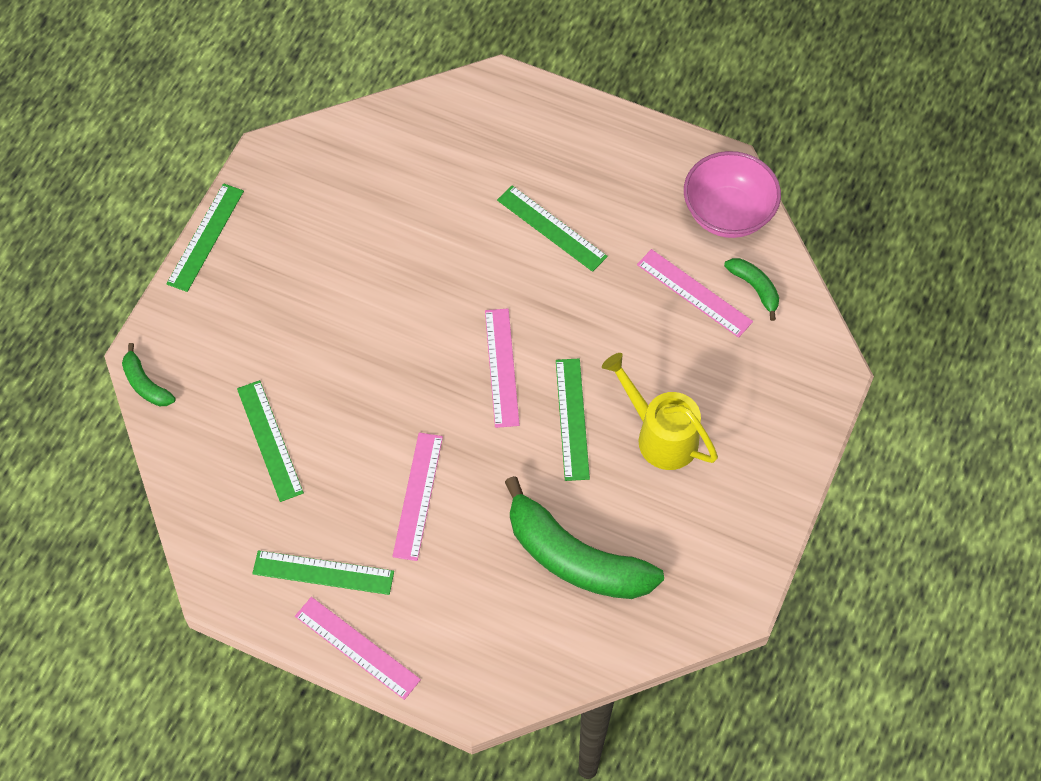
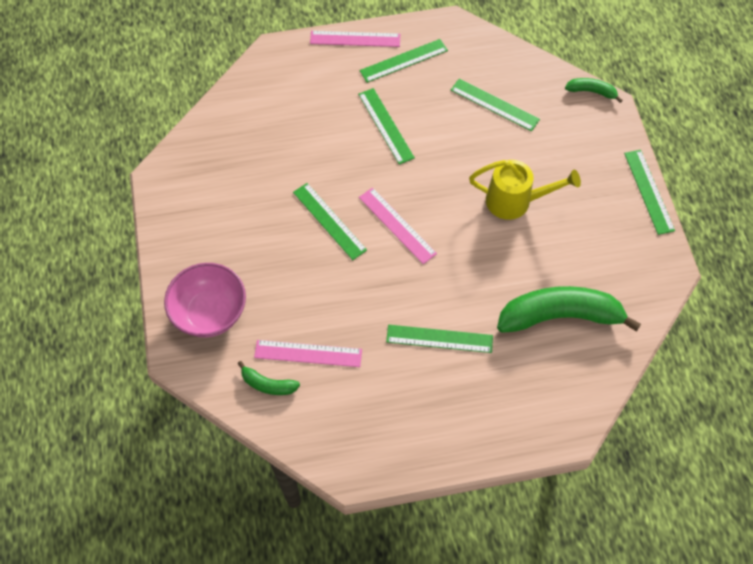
camera: 145 degrees right, 0 degrees up
(418, 496) = (385, 126): pink ruler -> green ruler
(575, 558) = (269, 146): green banana -> green banana (559, 316)
(660, 435) = (267, 244): yellow watering can -> yellow watering can (515, 201)
(727, 213) = (324, 432): pink bowl -> pink bowl (210, 313)

